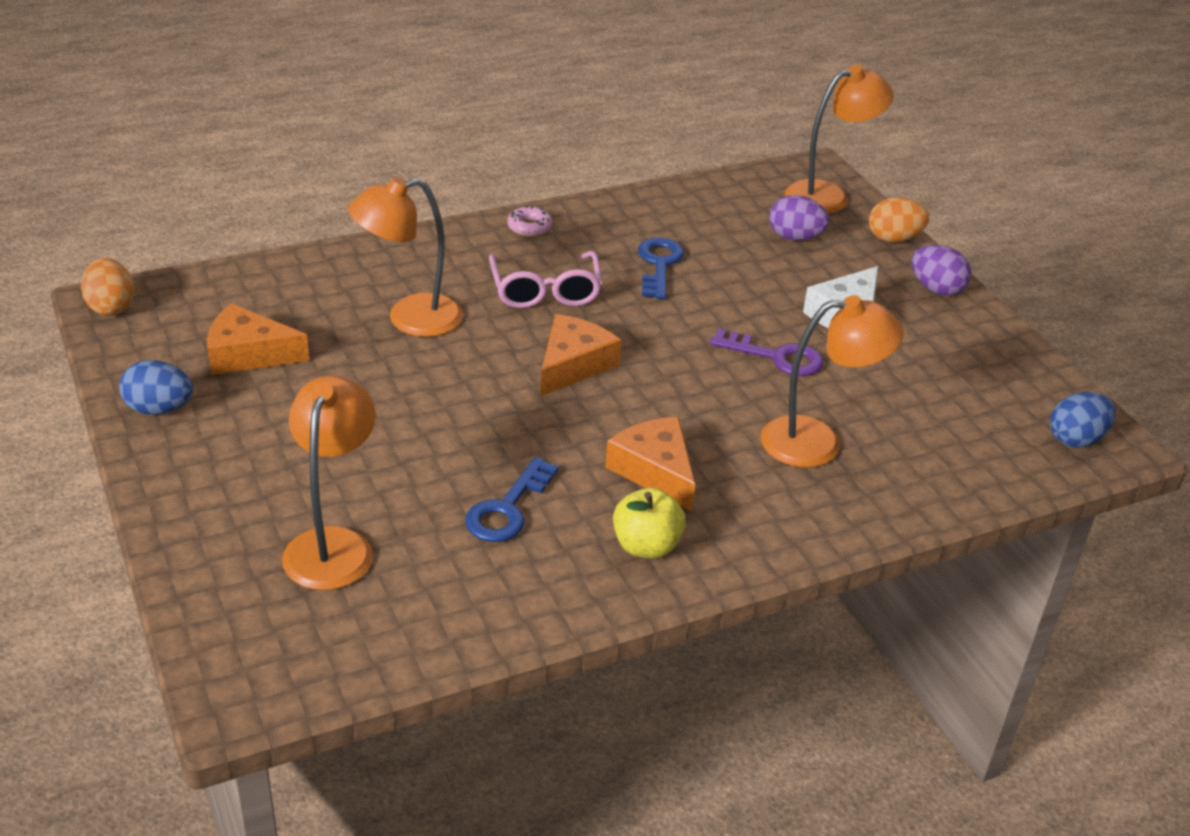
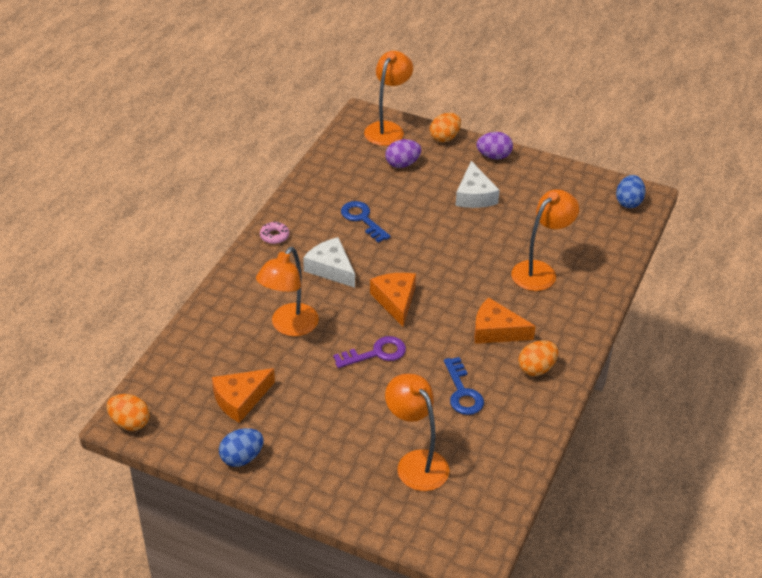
camera: 40 degrees left, 5 degrees up
(545, 291) = (331, 268): pink glasses -> white cheese
(646, 546) = (536, 368): yellow apple -> orange egg
(776, 357) = (473, 238): purple key -> purple key (376, 353)

